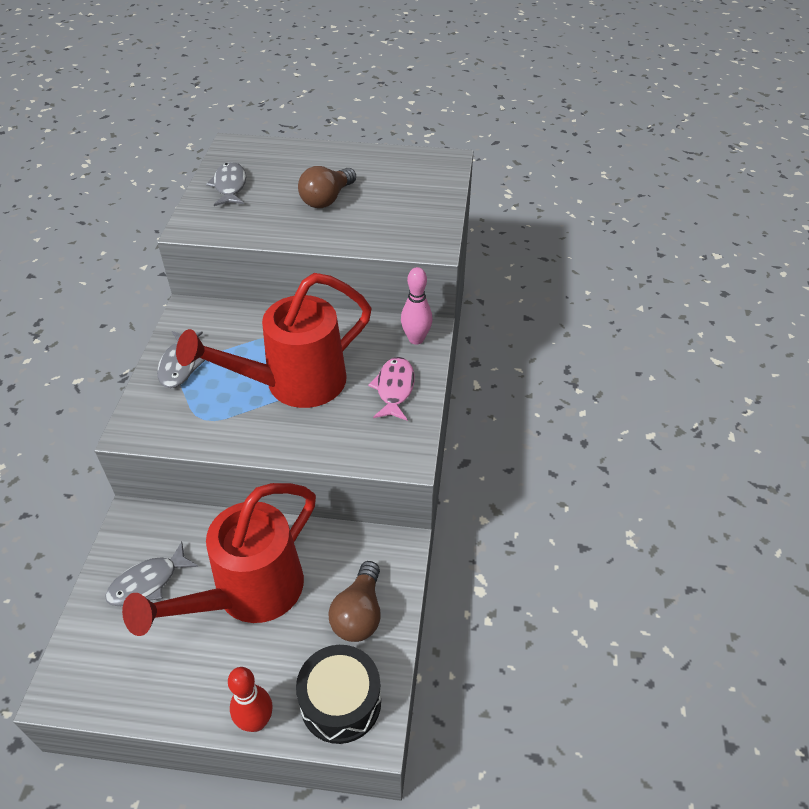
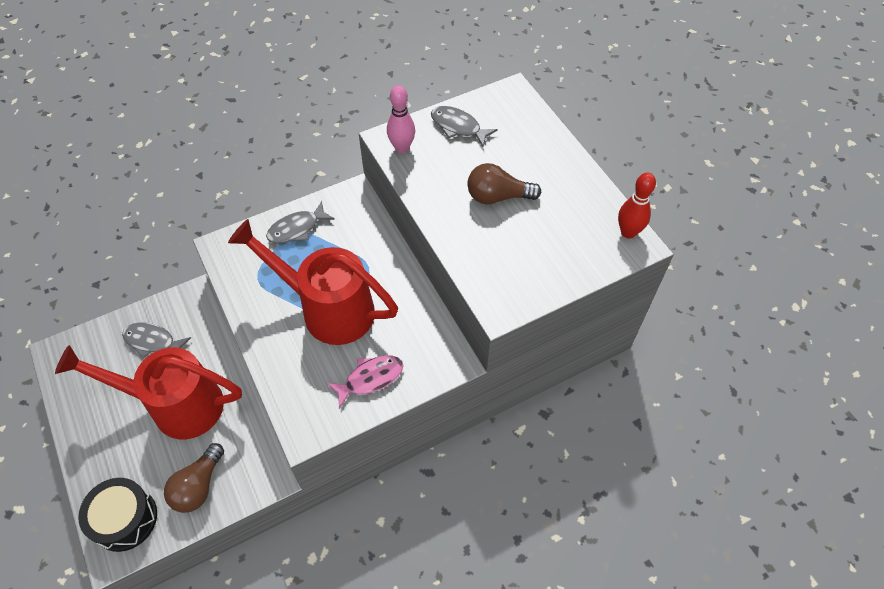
camera: 55 degrees right, 10 degrees up
(230, 186) = (458, 127): grey fish -> grey fish turned 105 degrees counterclockwise
(256, 721) = (87, 476): red bowling pin -> red bowling pin (628, 232)
(359, 614) = (198, 486): brown light bulb -> brown light bulb turned 45 degrees counterclockwise
(416, 339) = (437, 359): pink bowling pin -> pink bowling pin (402, 148)

